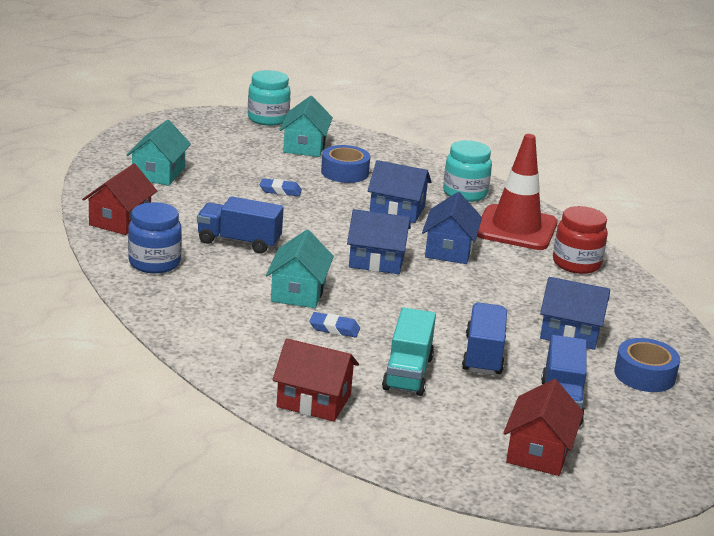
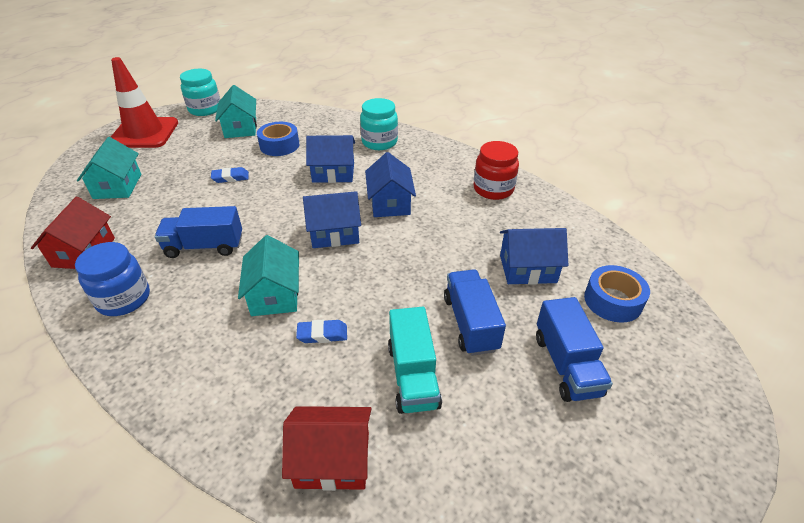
camera: 15 degrees left, 15 degrees up
(516, 228) = (432, 166): red traffic cone -> red traffic cone (144, 133)
(538, 452) = (586, 453): red house -> none

